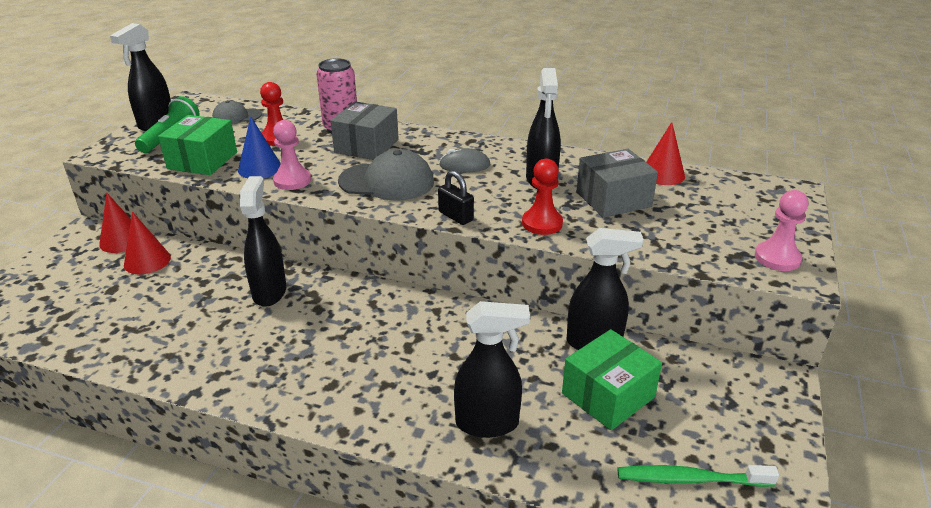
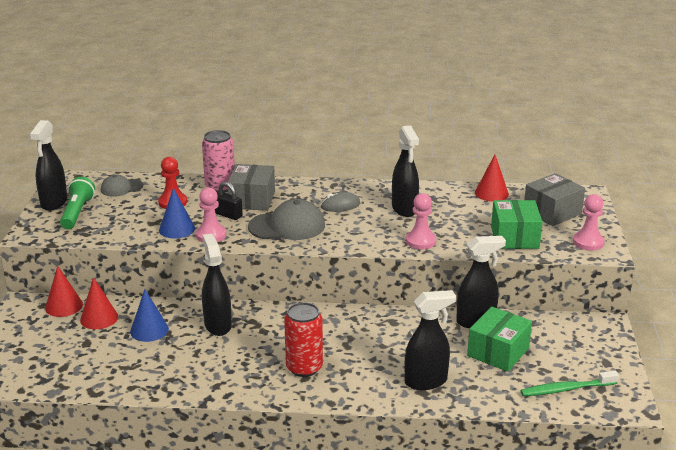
camera: 15 degrees left, 5 degrees down
(190, 285) = (149, 330): none -> blue cone
(202, 160) = (123, 229): green box -> green box (514, 237)
(337, 370) = (304, 367): none -> red can
(455, 216) = (355, 245): black padlock -> black padlock (228, 215)
(542, 223) = (420, 241): red pawn -> pink pawn
(613, 199) = (464, 217): grey box -> grey box (552, 212)

